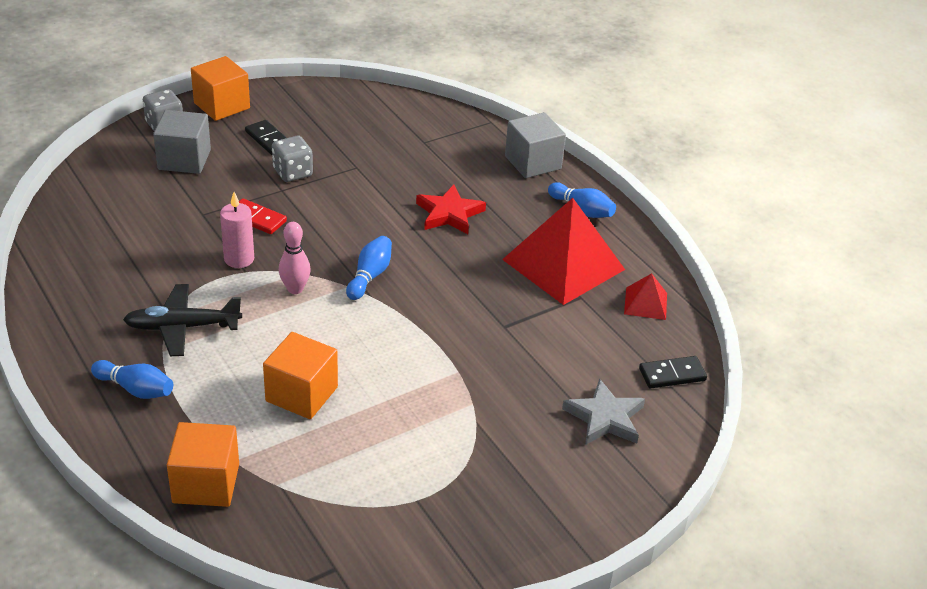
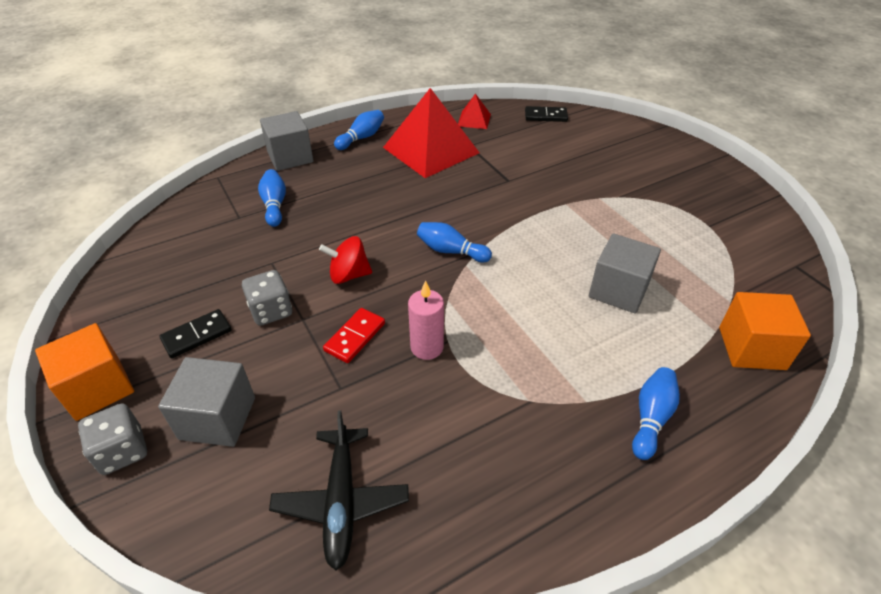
camera: 85 degrees left, 5 degrees up
(182, 327) = (545, 387): black plane -> black plane (341, 501)
(295, 289) = (473, 300): pink bowling pin -> none
(301, 394) = (618, 290): orange cube -> grey cube
(336, 212) = (349, 275): none -> red spinning top
(443, 160) = (274, 205): none -> blue bowling pin
(449, 214) = (360, 203): red star -> none
(605, 418) = (595, 143): grey star -> none
(672, 374) = (545, 116): black domino -> black domino turned 75 degrees counterclockwise

